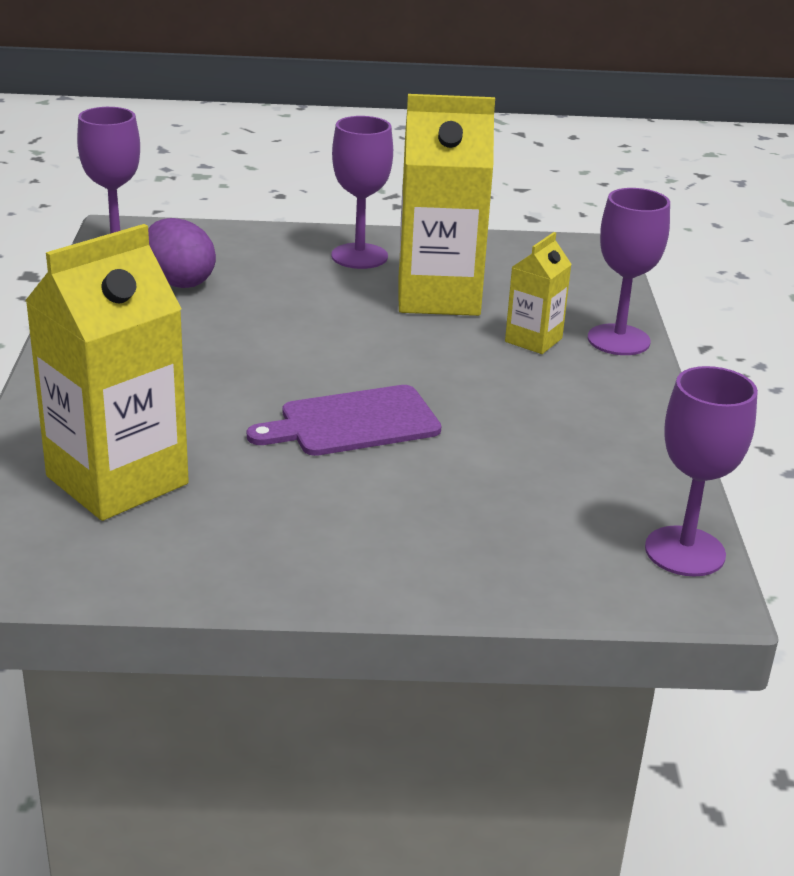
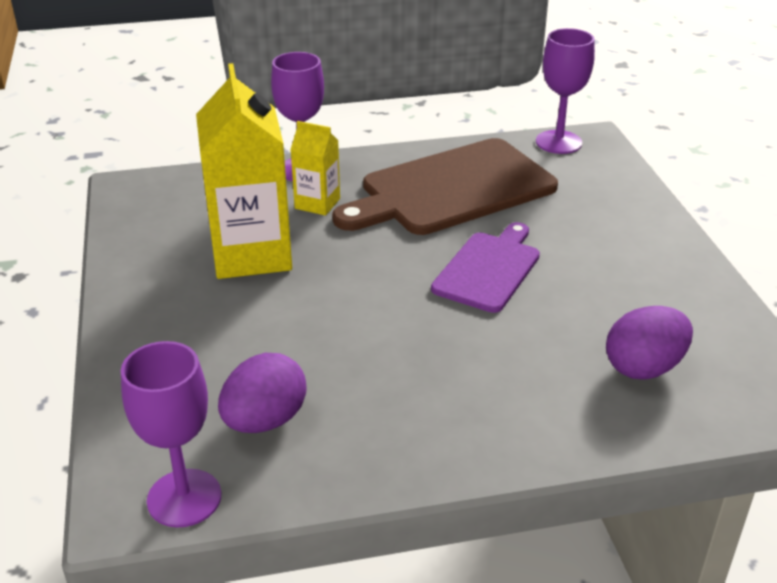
camera: 100 degrees left, 5 degrees up
(117, 480) = (644, 368): yellow carton -> purple egg
(353, 422) = (489, 269): purple cutting board -> purple cutting board turned 120 degrees counterclockwise
(359, 256) = (171, 309): purple goblet -> none
(549, 430) = (451, 189): none -> brown cutting board

